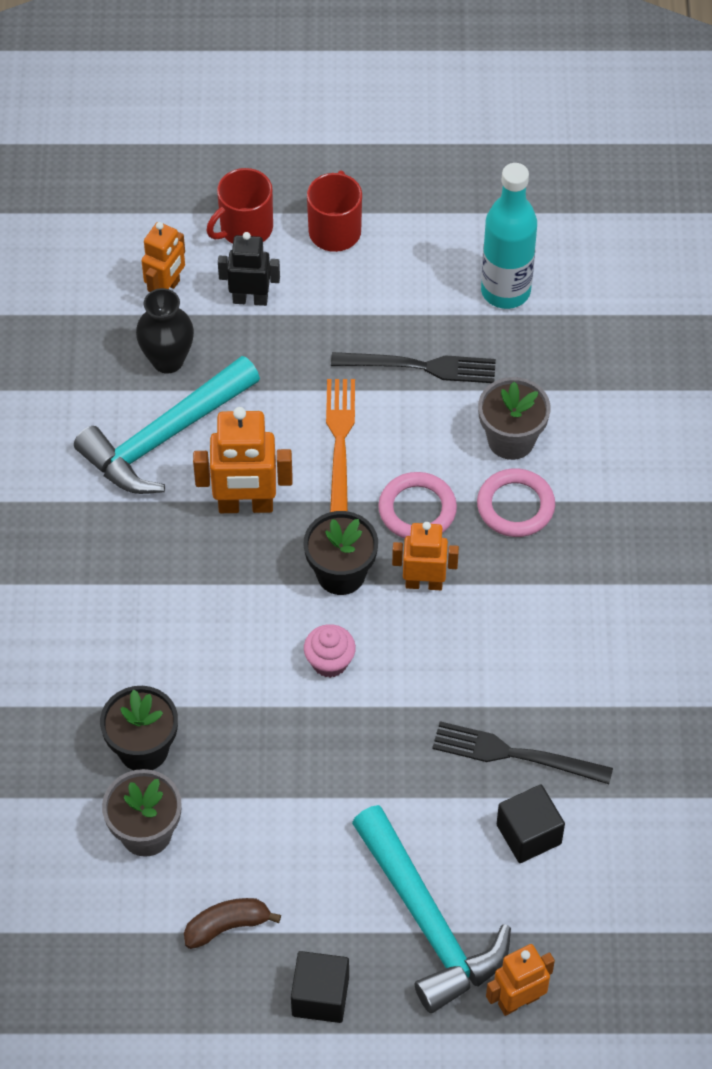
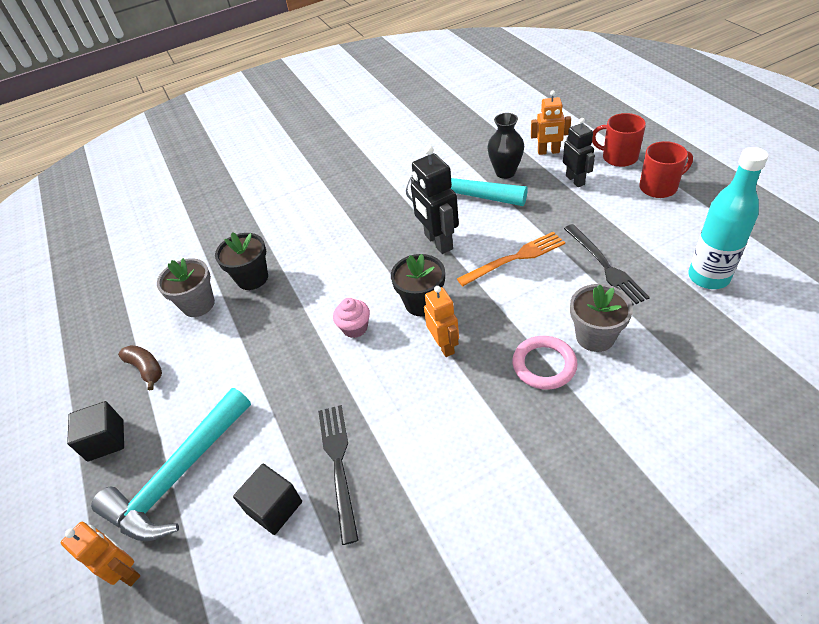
camera: 70 degrees right, 10 degrees down
(245, 505) = (438, 242): orange robot -> black robot
(417, 510) = (497, 315): pink ring -> none

